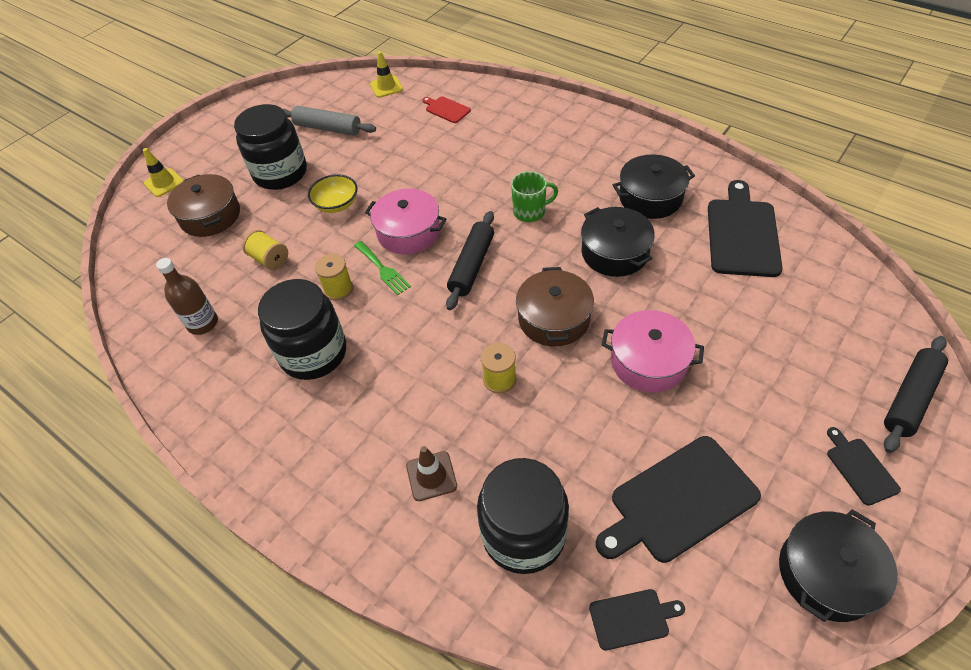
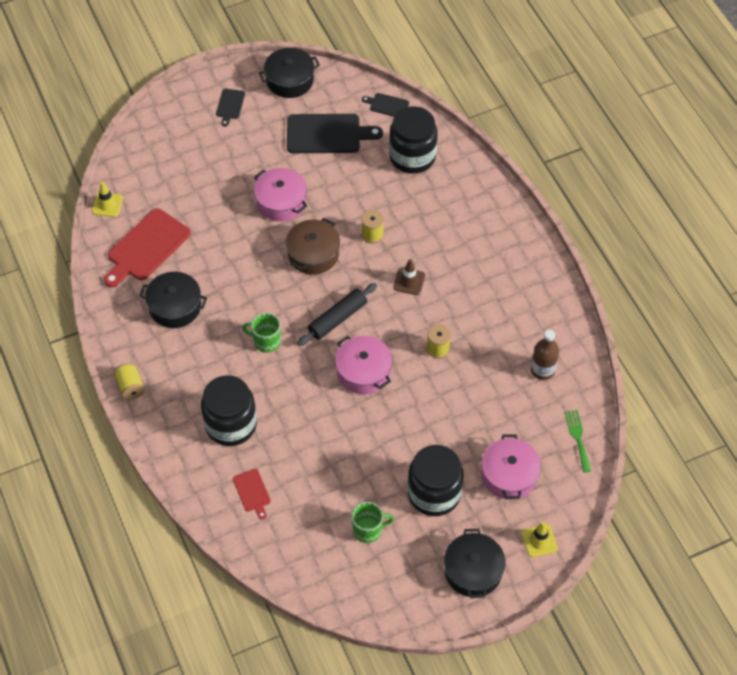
camera: 155 degrees left, 5 degrees up
(210, 216) = (509, 475): brown pot -> pink pot
(269, 259) = (477, 402): yellow spool -> yellow spool (130, 387)
(313, 353) = (476, 308): black jar -> black jar (231, 424)
(328, 128) = (368, 530): grey rolling pin -> green mug
(336, 204) = (403, 430): yellow bowl -> none
(383, 269) = (399, 348): green fork -> green fork (578, 438)
(386, 87) = (286, 559): yellow traffic cone -> yellow traffic cone (107, 205)
(431, 476) = (442, 203): brown traffic cone -> brown traffic cone (409, 281)
(614, 252) = (238, 278): black pot -> black pot (473, 571)
(742, 233) = (146, 247): black cutting board -> red cutting board
(910, 398) = (169, 118): black rolling pin -> none

